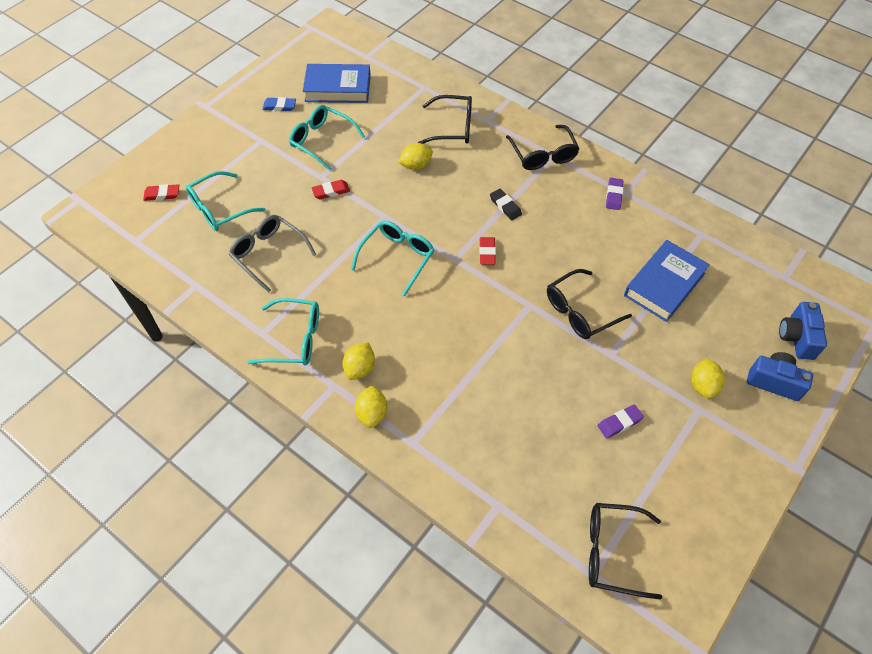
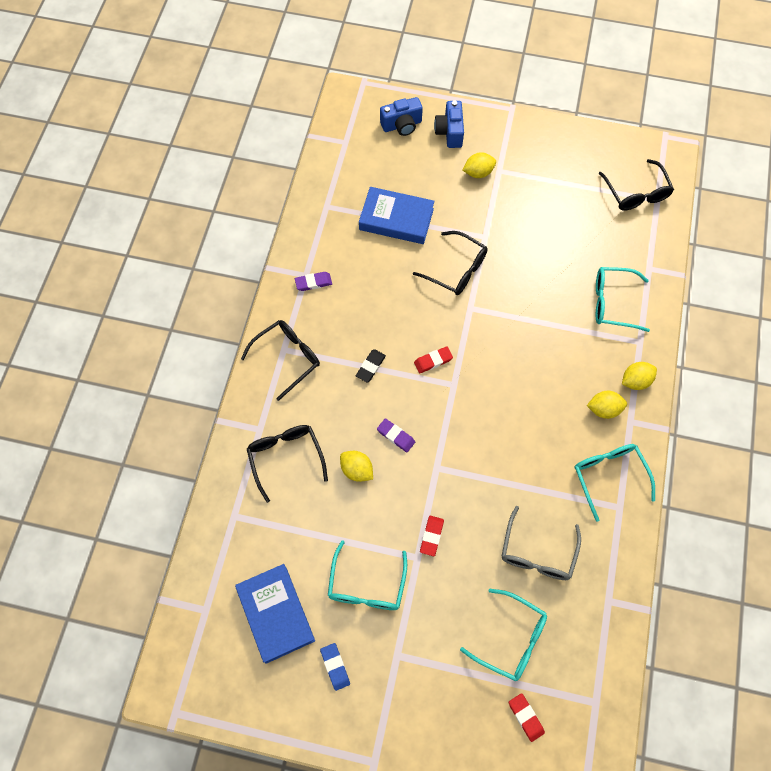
camera: 115 degrees left, 10 degrees up
(331, 191) = (431, 536): red eraser -> red eraser turned 60 degrees clockwise
(397, 258) = (479, 433): turquoise glasses -> turquoise glasses (613, 303)
(619, 423) = (540, 215): purple eraser -> purple eraser (396, 436)

